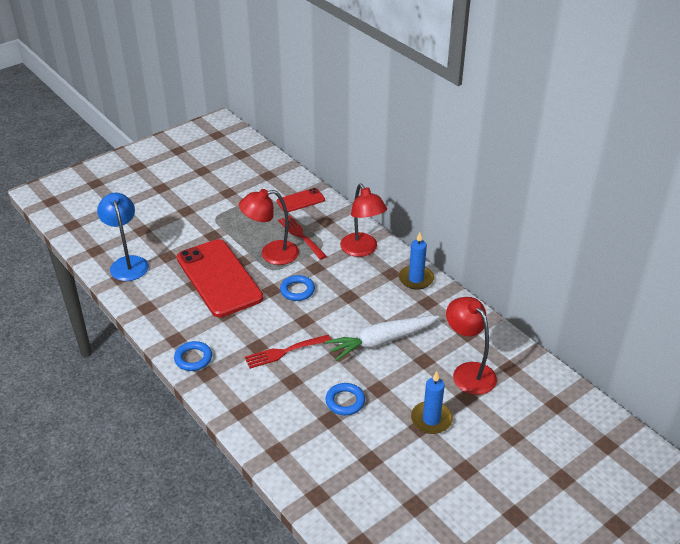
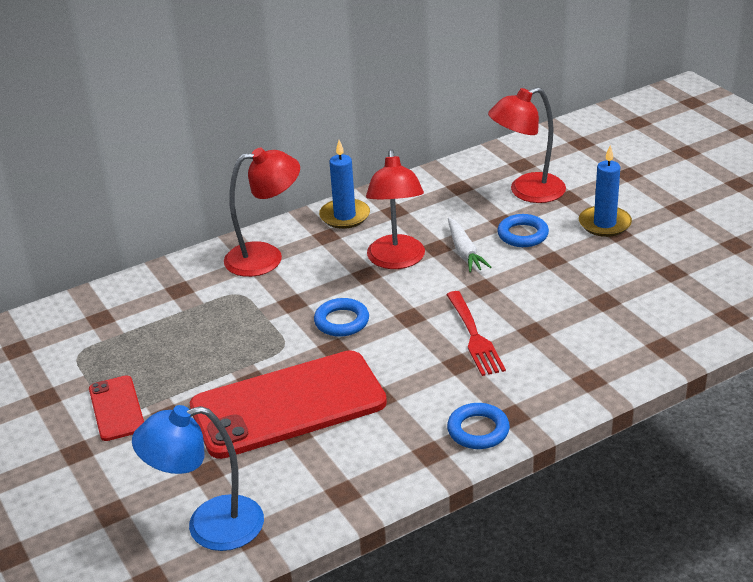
camera: 80 degrees left, 5 degrees down
(271, 254) = (244, 346): red lamp -> red lamp (397, 260)
(300, 200) = (113, 313): red phone -> red phone (116, 408)
(301, 236) = (209, 314): red fork -> none
(345, 401) = (574, 286): blue ring -> blue ring (522, 235)
(381, 341) = (464, 251): white carrot -> white carrot, size x0.58

